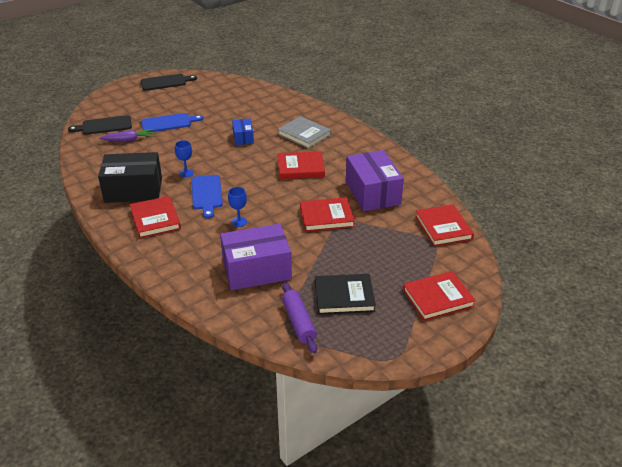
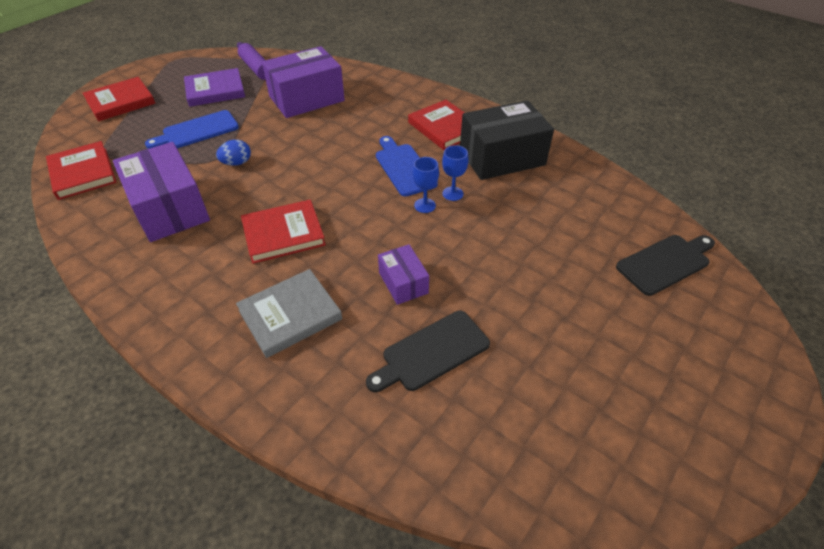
camera: 165 degrees right, 10 degrees up
(128, 140) = (591, 238): purple carrot -> none
(165, 82) = (695, 448): black cutting board -> black cutting board (431, 352)
(168, 123) = (562, 294): blue cutting board -> blue cutting board (197, 131)
(239, 222) = (345, 140): blue goblet -> blue goblet (425, 205)
(243, 138) = (403, 283): blue box -> purple box
(304, 135) = (290, 315): grey book -> grey book turned 60 degrees counterclockwise
(326, 217) = (237, 163): red book -> blue egg
(344, 296) = (215, 90): black book -> purple book

